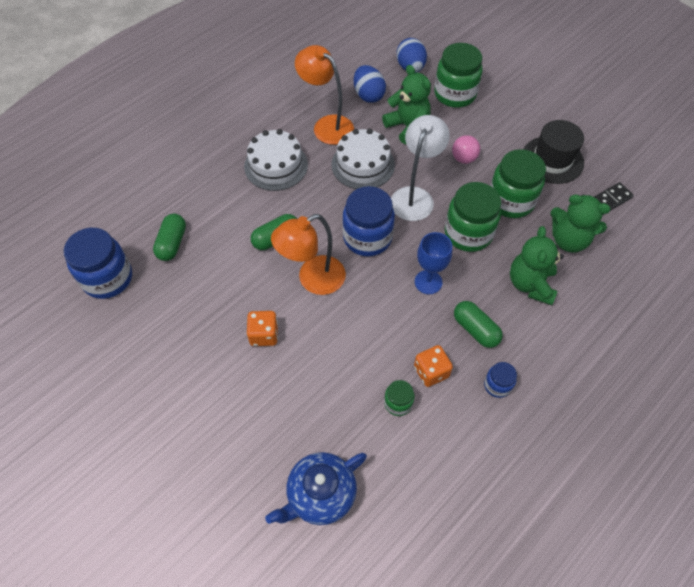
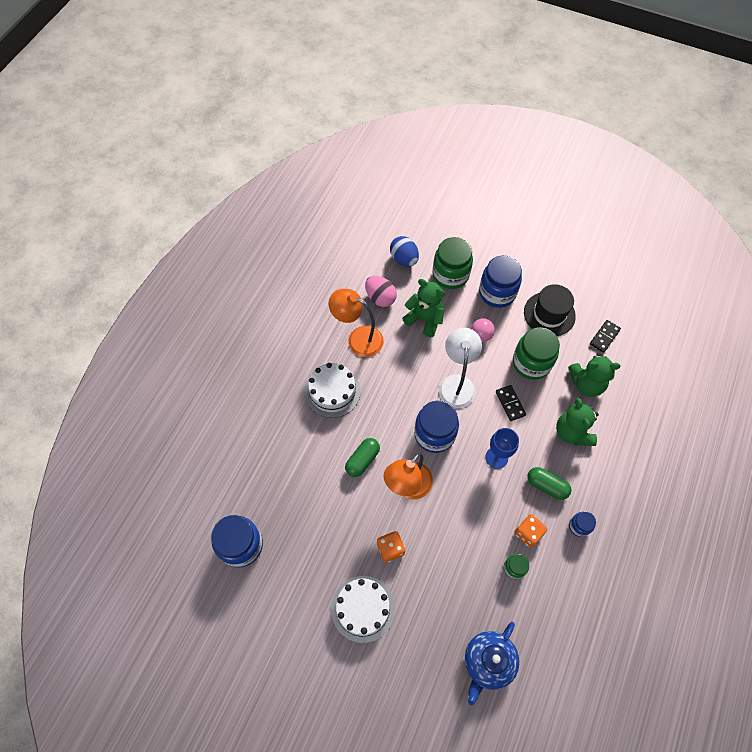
camera: 20 degrees left, 5 degrees up
(172, 243) = (279, 494): green capsule -> none
(363, 164) = (403, 367): white cake -> white cake (363, 608)
(368, 95) = (380, 298): blue egg -> pink egg
(468, 233) = (510, 403): green jar -> black domino
(500, 124) = (497, 293): none -> blue jar

